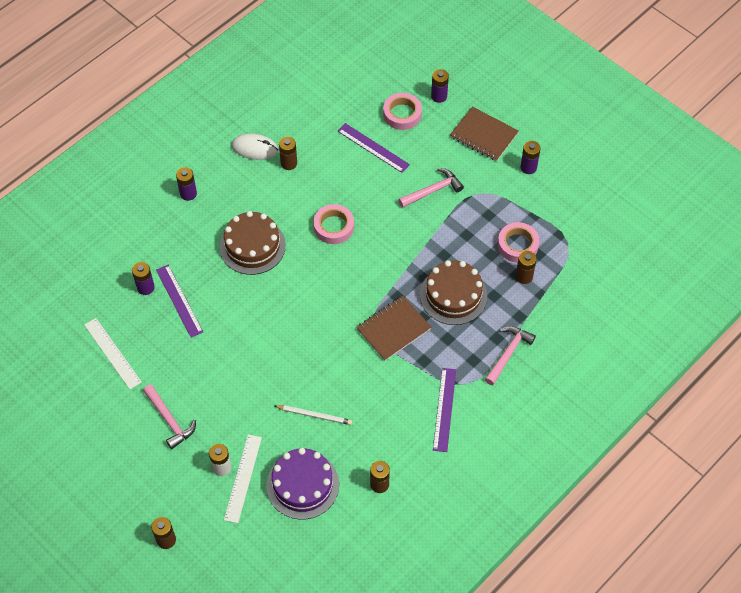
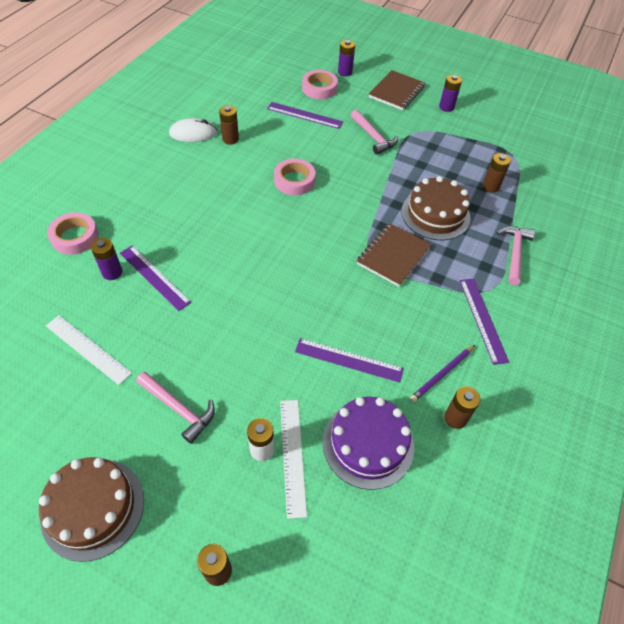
camera: 20 degrees left, 5 degrees down
(188, 194) = (137, 180): purple battery -> none
(252, 246) = (219, 212): brown cake -> brown cake (93, 508)
(314, 415) = (348, 360): white pencil -> purple ruler
(386, 447) = (442, 374): none -> purple pencil
(433, 190) = (373, 137): pink hammer -> pink hammer turned 105 degrees clockwise
(483, 135) = (396, 92): brown notebook -> brown notebook turned 75 degrees counterclockwise
(517, 245) = (470, 164): pink tape -> pink tape (75, 237)

